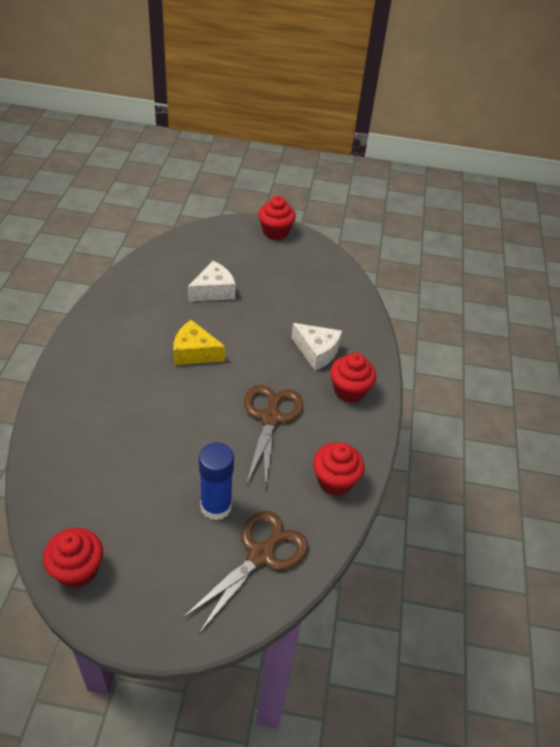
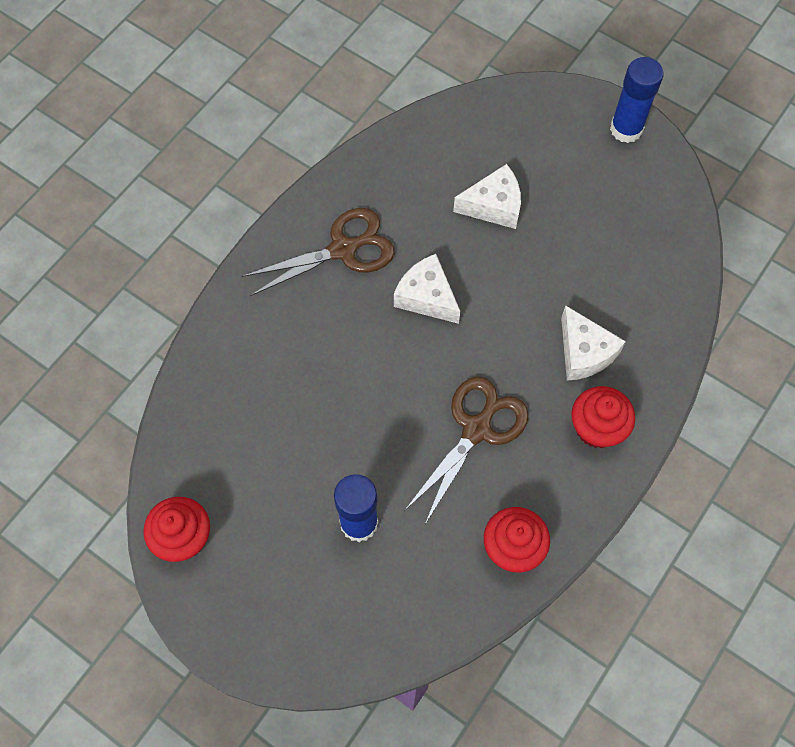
camera: 30 degrees right, 20 degrees up
(194, 352) = (426, 297): yellow cheese -> white cheese
(261, 554) = (381, 604): brown scissors -> brown scissors (343, 249)
(275, 232) = (626, 129): red cupcake -> blue glue stick

